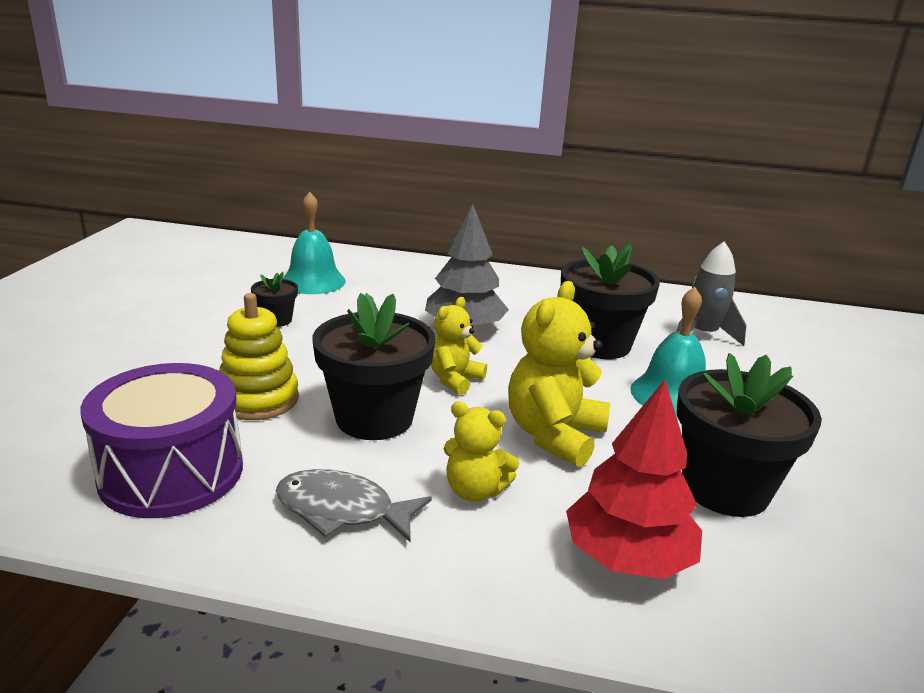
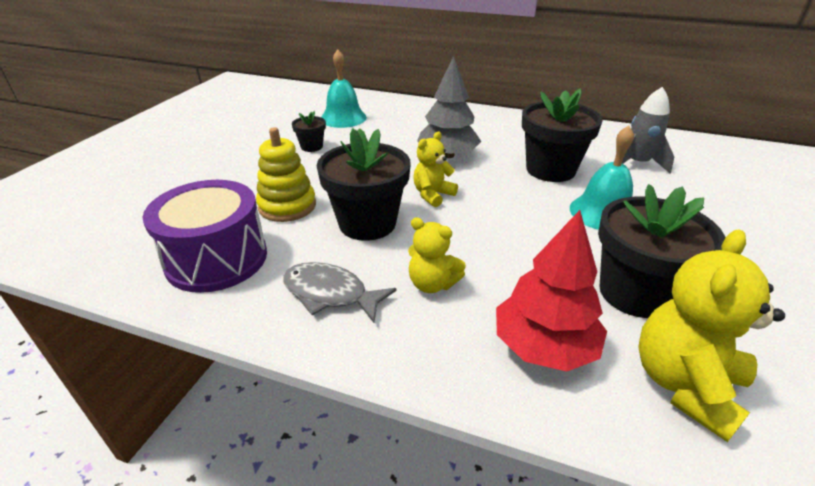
camera: 10 degrees right, 10 degrees up
(554, 435) = (501, 242): yellow teddy bear -> yellow teddy bear (684, 384)

